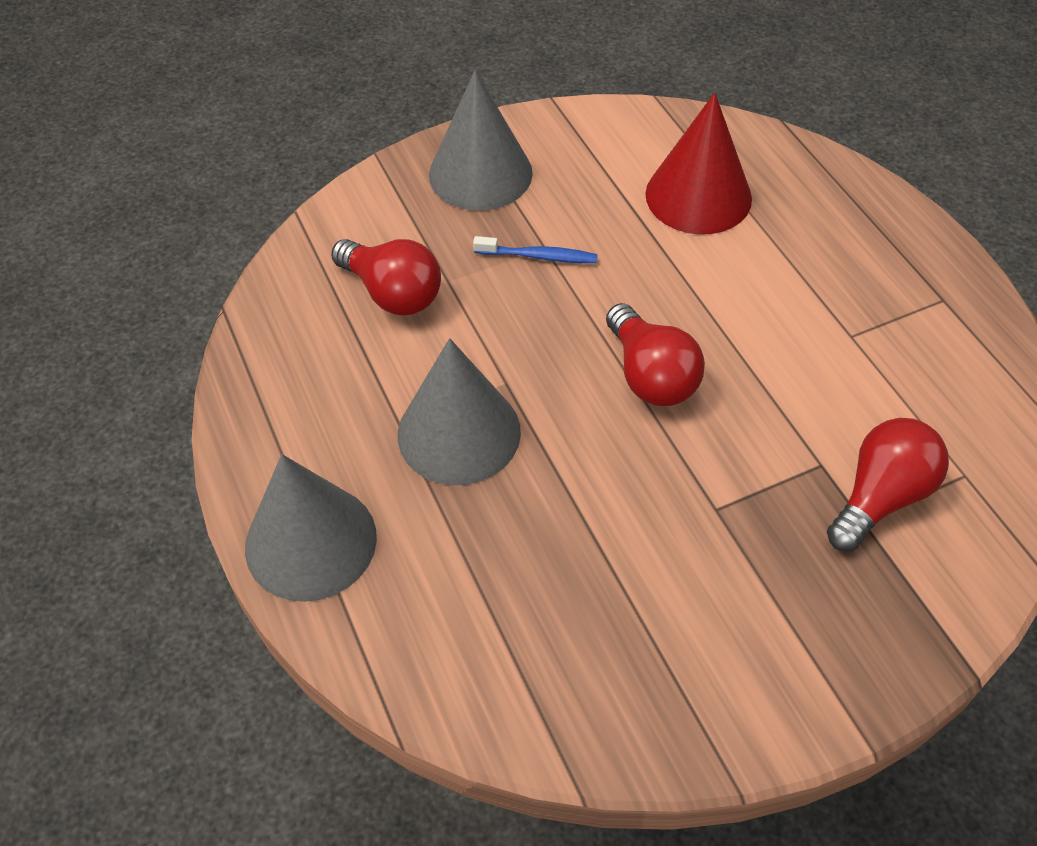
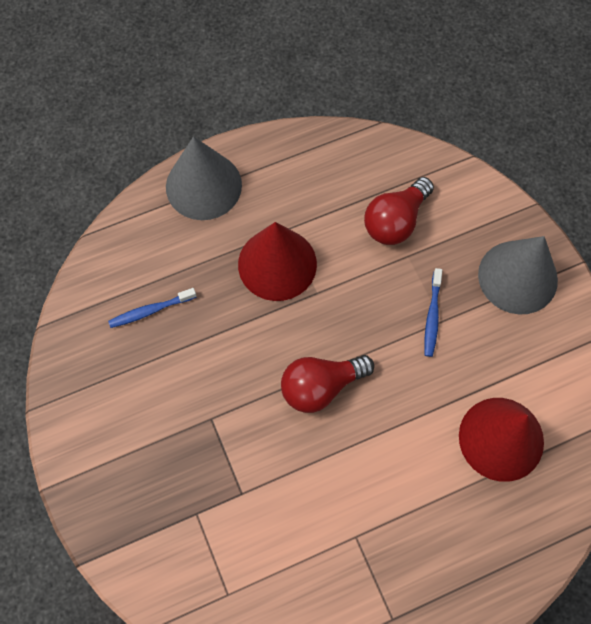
camera: 90 degrees right, 15 degrees up
(459, 433) = (277, 264): grey cone -> red cone
(543, 607) = (151, 310): none -> blue toothbrush
(880, 497) = (213, 529): red light bulb -> none

